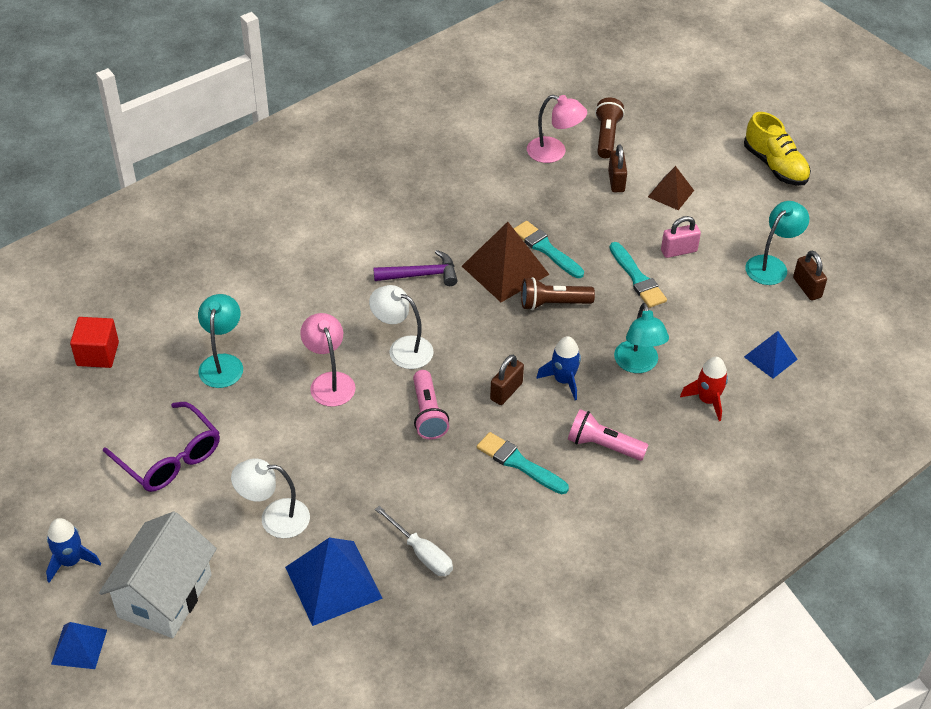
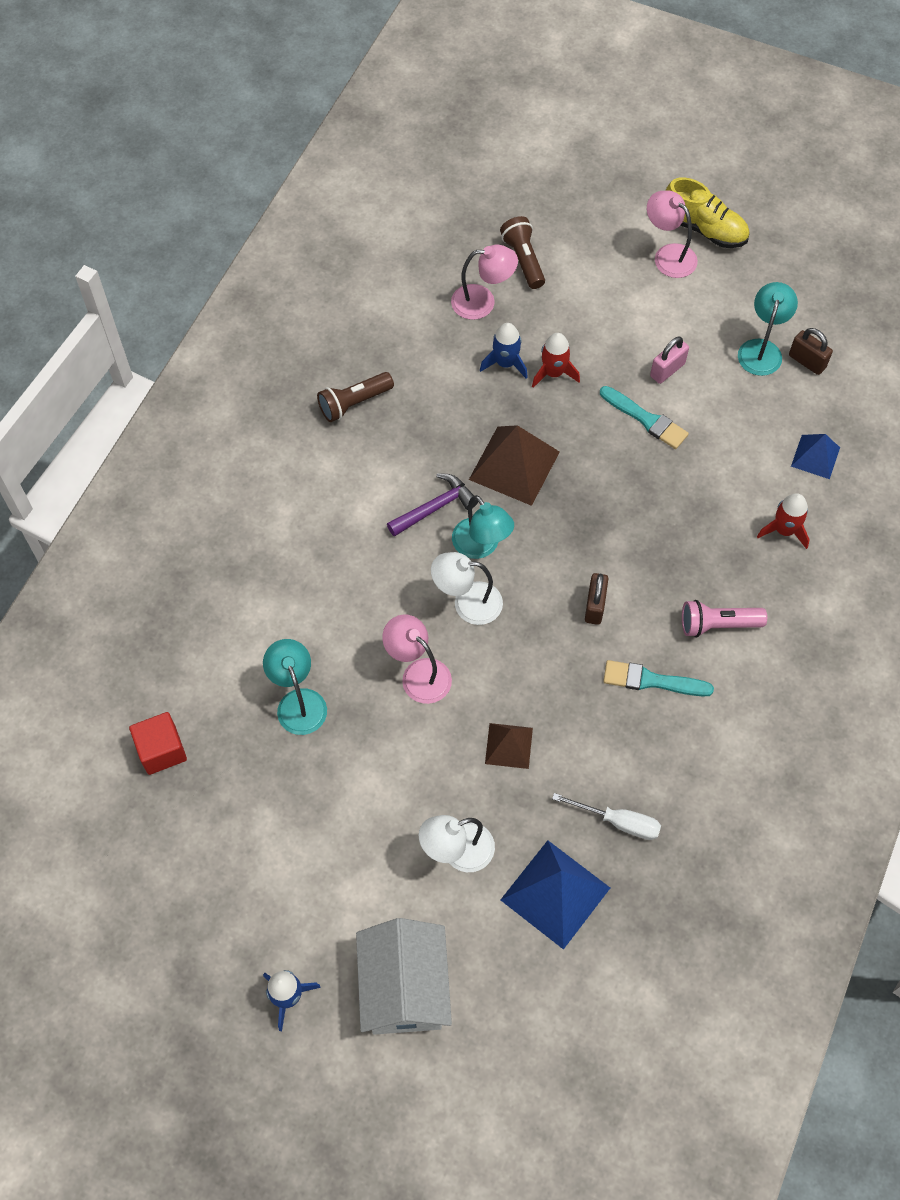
camera: 25 degrees left, 15 degrees up
(79, 647) = (356, 1084): blue pyramid -> none
(170, 458) = (313, 835): purple glasses -> none
(428, 414) = (535, 666): pink flashlight -> none
(546, 249) = (539, 423): turquoise brush -> none
(553, 303) = (582, 484): brown flashlight -> brown flashlight (354, 403)
(563, 380) = (641, 568): blue rocket -> blue rocket (505, 363)
(580, 219) = (553, 373): none -> red rocket
(616, 181) = (563, 312): brown padlock -> none
(638, 364) = (700, 519): turquoise lamp -> turquoise lamp (481, 546)
(670, 193) = (623, 304): brown pyramid -> brown pyramid (508, 745)
(732, 173) = (668, 255): none -> pink lamp

